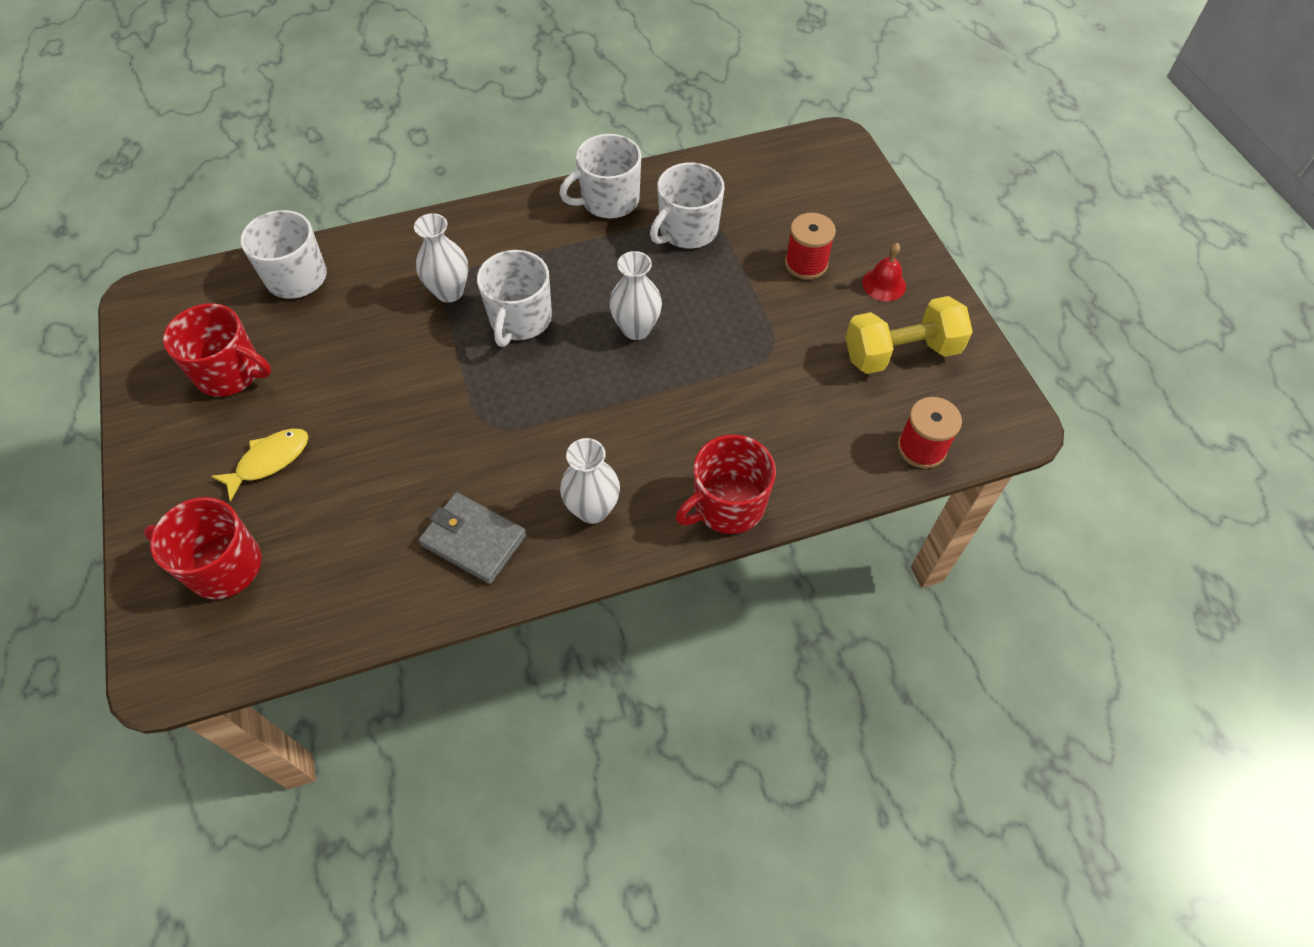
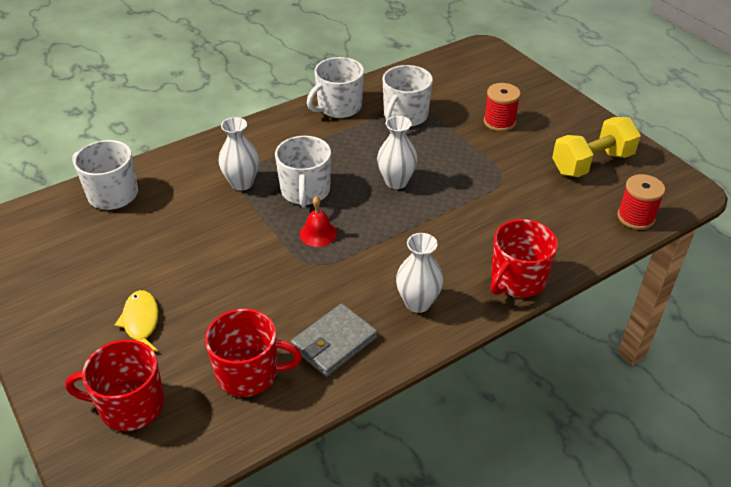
camera: 15 degrees left, 15 degrees down
(230, 372) = (82, 268): red mug -> red mug (249, 373)
(269, 461) = (141, 322): yellow fish -> yellow fish turned 45 degrees counterclockwise
(474, 540) = (334, 343): grey wallet -> grey wallet turned 60 degrees counterclockwise
(884, 284) = (559, 125): red bell -> red bell (318, 233)

